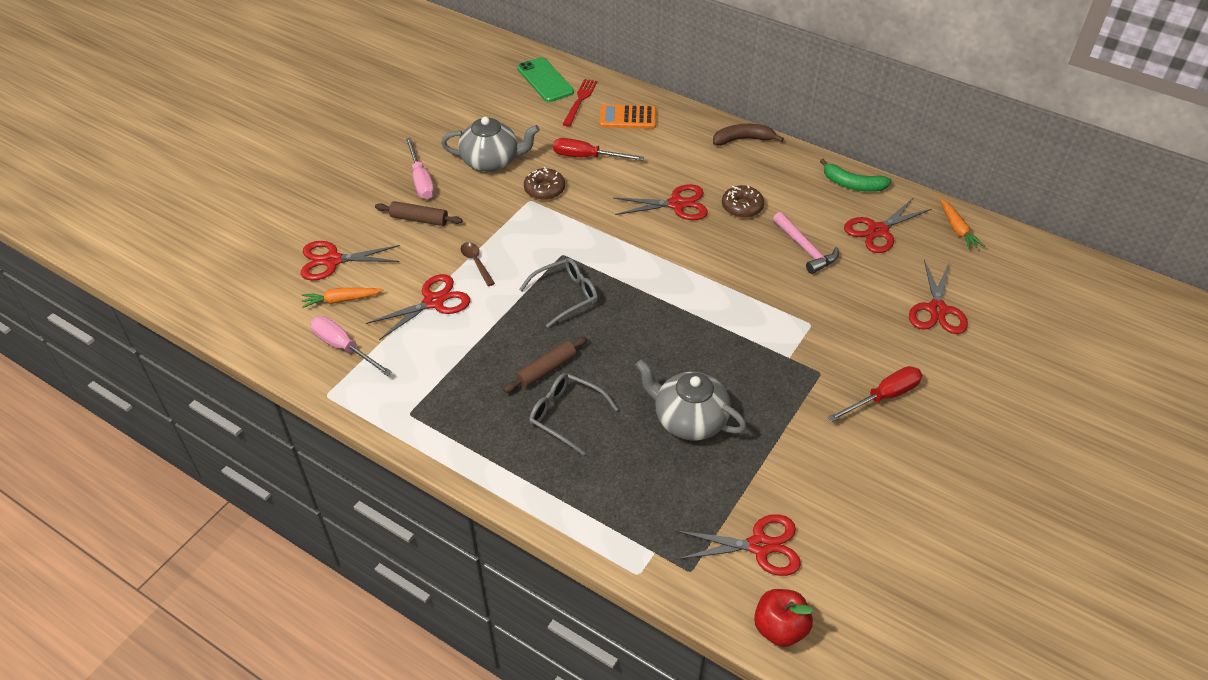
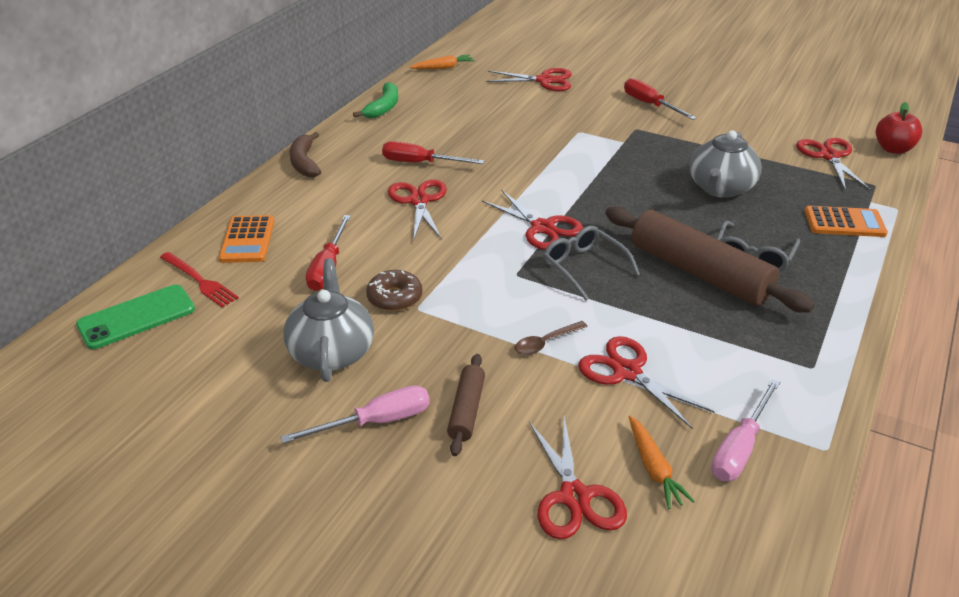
camera: 95 degrees left, 10 degrees down
(546, 369) = (699, 272): brown rolling pin -> brown rolling pin, size x2.03
(580, 101) = (199, 281): red fork -> red fork turned 150 degrees counterclockwise
(614, 510) = (844, 222): none -> orange calculator
(742, 207) = (420, 163): brown donut -> red screwdriver
(805, 249) = (480, 132): pink hammer -> none
(878, 230) = (449, 99): red scissors -> red scissors (542, 228)

